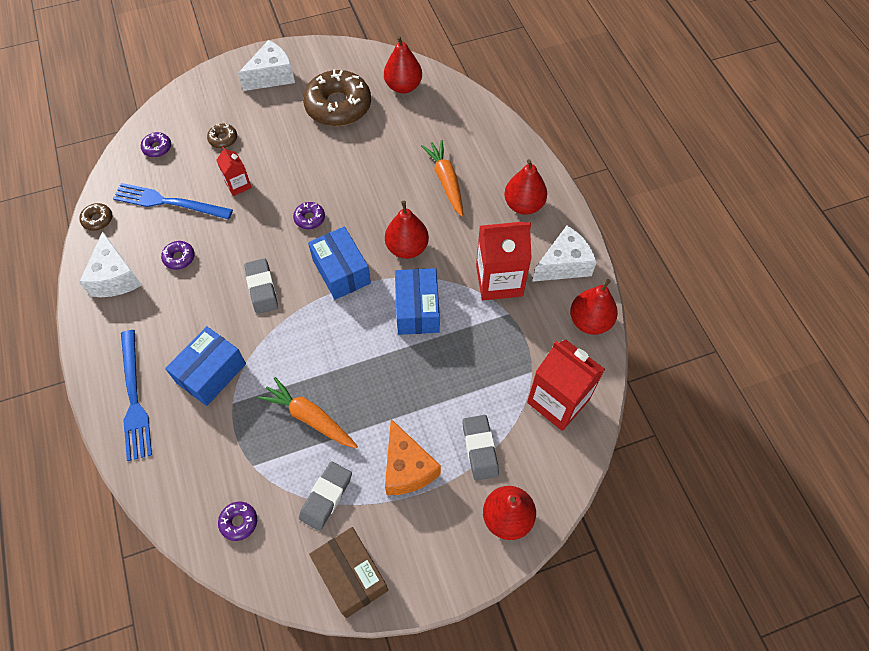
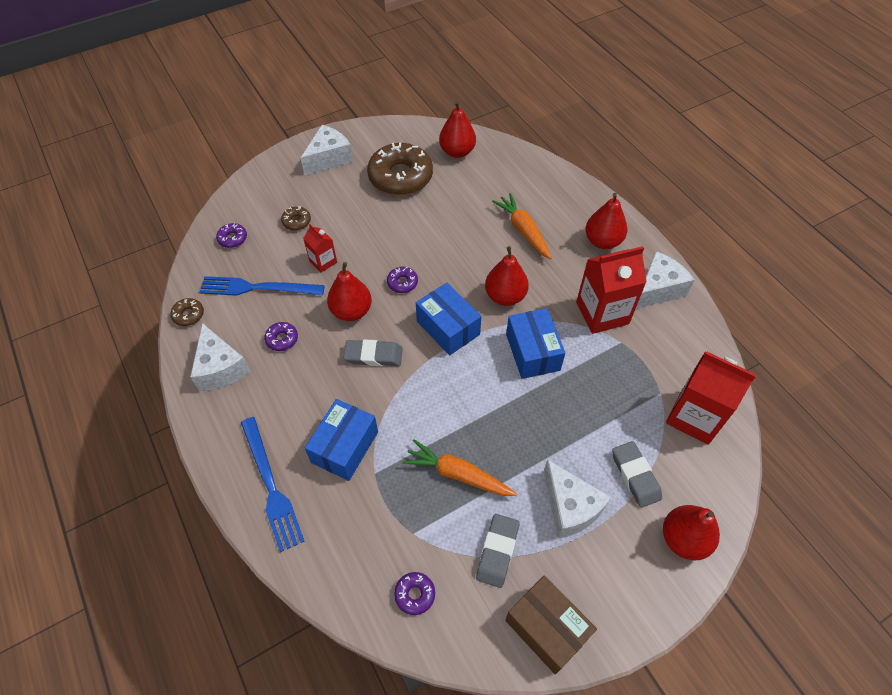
camera: 10 degrees left, 5 degrees down
(262, 288) = (373, 355): grey eraser -> grey eraser turned 60 degrees counterclockwise
(407, 468) = (570, 507): orange cheese -> white cheese
(590, 321) = (699, 337): red pear -> red pear (351, 311)

